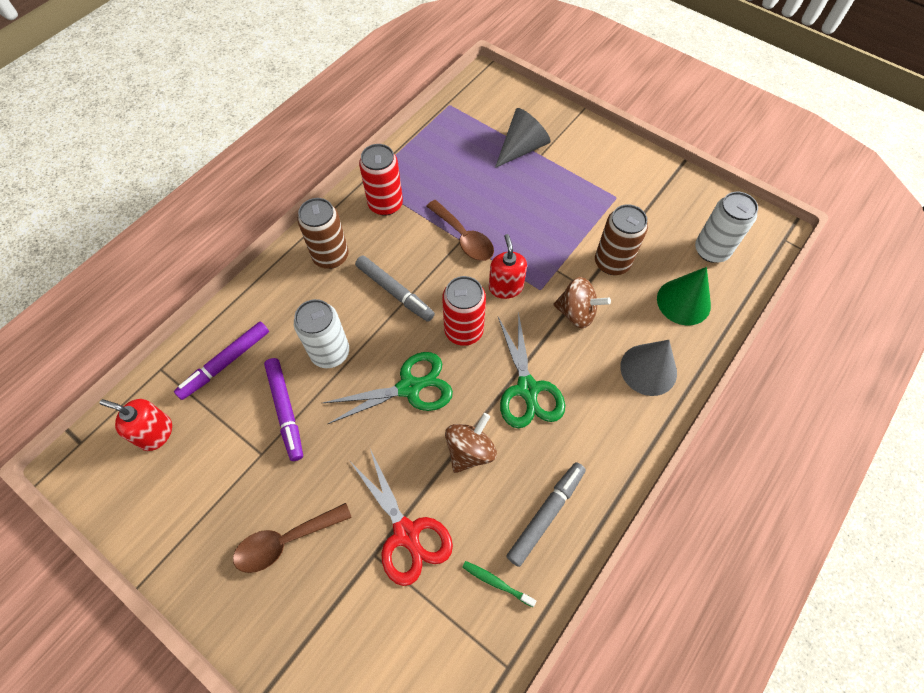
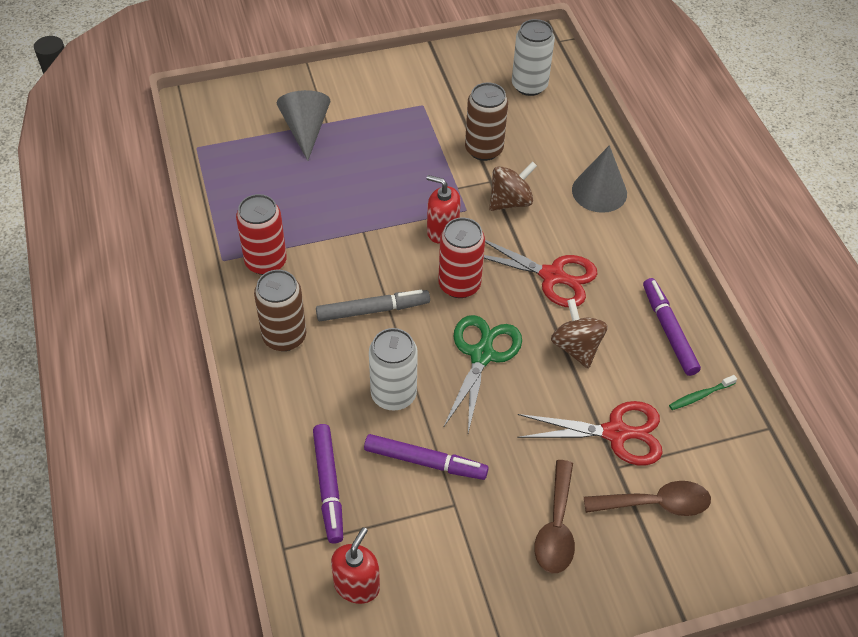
camera: 55 degrees left, 10 degrees down
(156, 433) = (357, 585): red soap dispenser -> red soap dispenser turned 150 degrees clockwise
(464, 238) = (363, 228): brown spoon -> brown spoon (656, 504)
(527, 389) = (552, 276): green scissors -> red scissors
(546, 514) = (668, 330): grey marker -> purple marker
(683, 302) = (559, 132): green cone -> none

